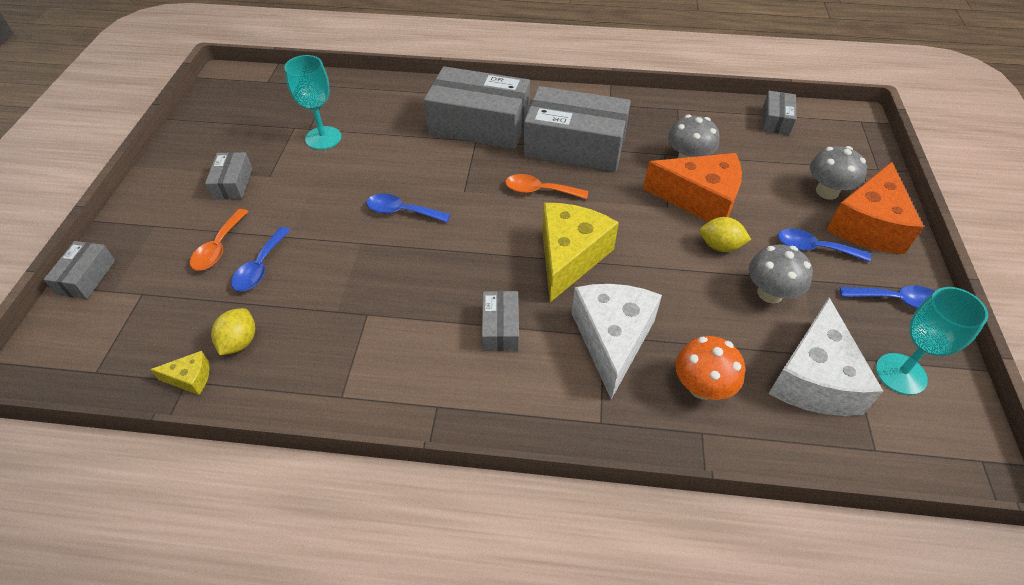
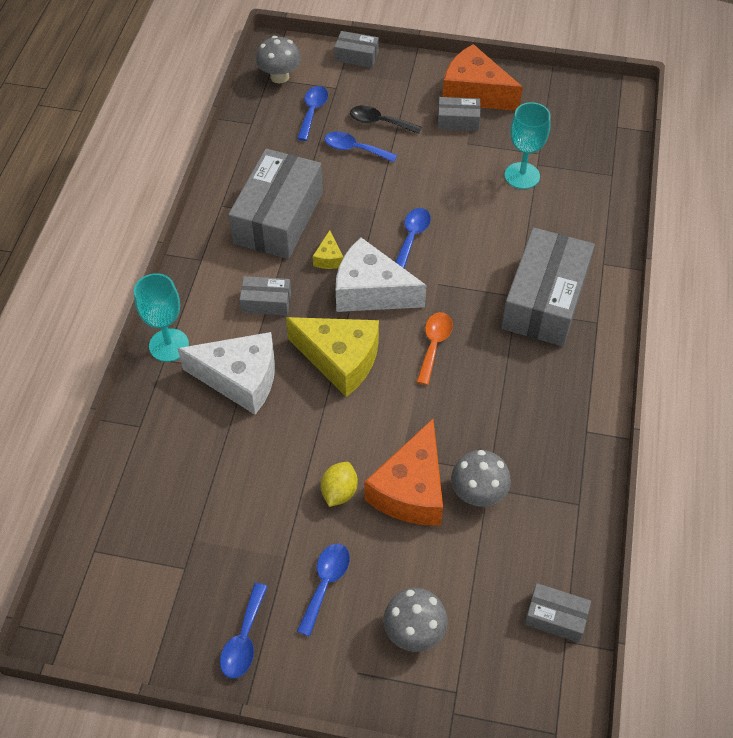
camera: 95 degrees right, 5 degrees up
(181, 314) = (313, 111): none -> blue spoon
(190, 378) = (253, 125): yellow cheese -> yellow cheese (329, 258)
(218, 247) = (379, 122): orange spoon -> black spoon
(239, 342) = (280, 146): yellow lemon -> none
(574, 146) = (506, 384): grey box -> grey box (278, 218)
(702, 387) = (180, 436): orange mushroom -> none
(770, 293) = (271, 520): grey mushroom -> grey mushroom (279, 76)
(814, 378) = (170, 527): white cheese -> white cheese (371, 291)
(868, 225) = (354, 657): orange cheese -> orange cheese (474, 93)
(901, 374) = (159, 604): turquoise goblet -> turquoise goblet (169, 345)

